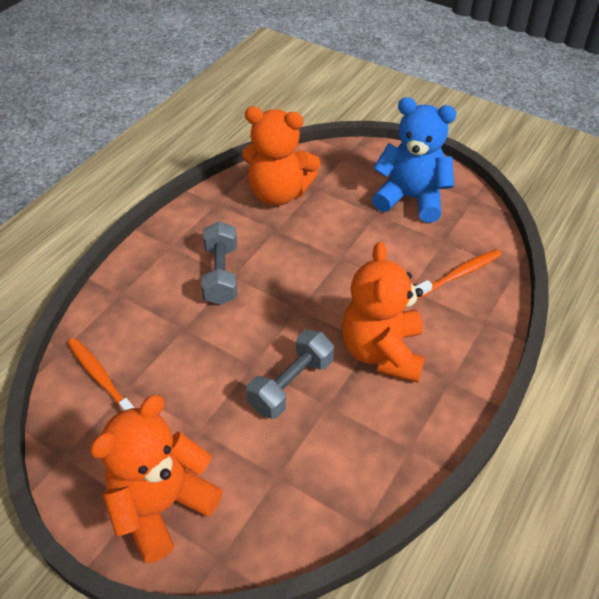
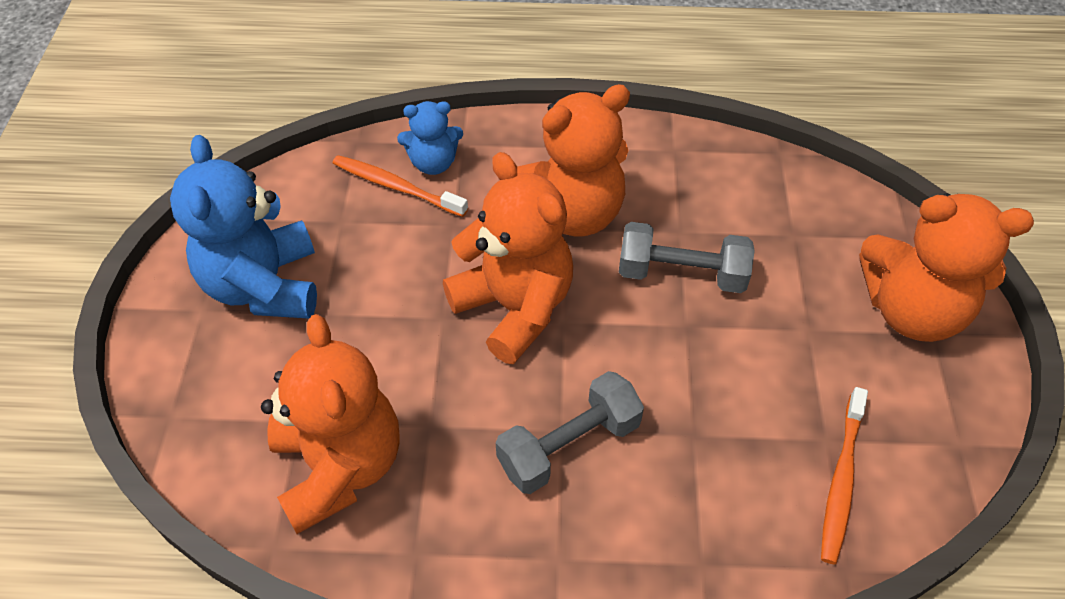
camera: 120 degrees left, 5 degrees up
(324, 290) = (514, 308): none -> orange teddy bear
(472, 300) = (433, 163): none -> blue teddy bear

